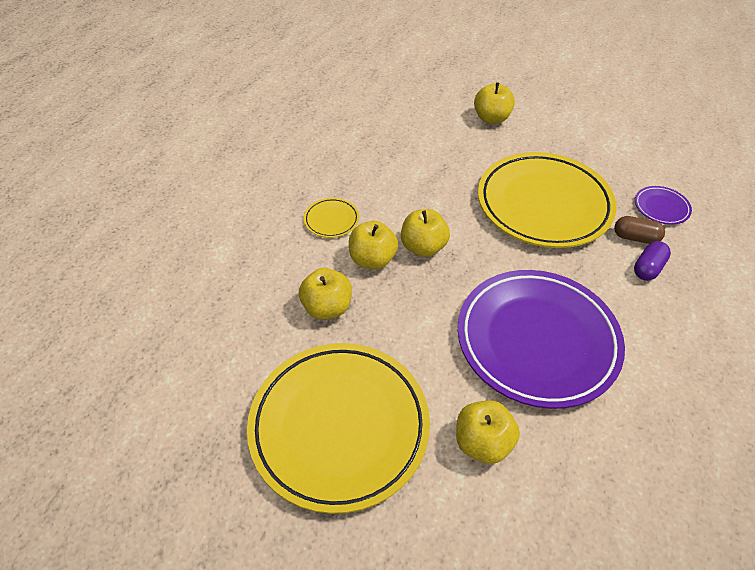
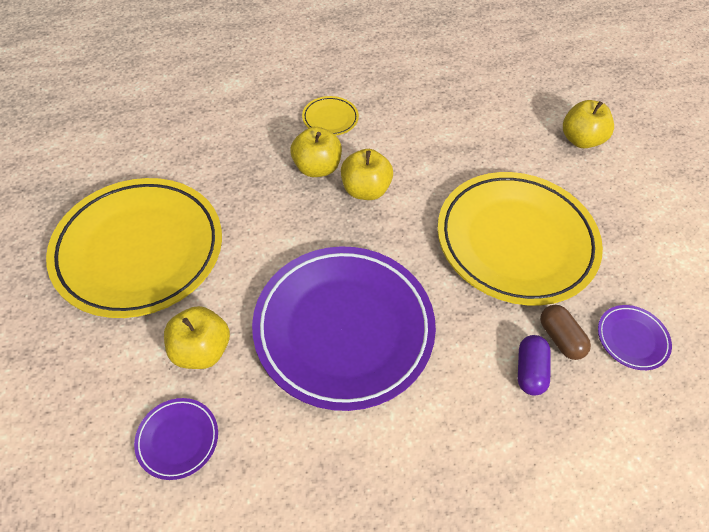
camera: 45 degrees right, 5 degrees up
(327, 307) = (241, 173): yellow apple -> none
(554, 509) = (178, 439): none -> purple plate
(648, 268) = (529, 370): purple capsule -> purple capsule turned 75 degrees counterclockwise

